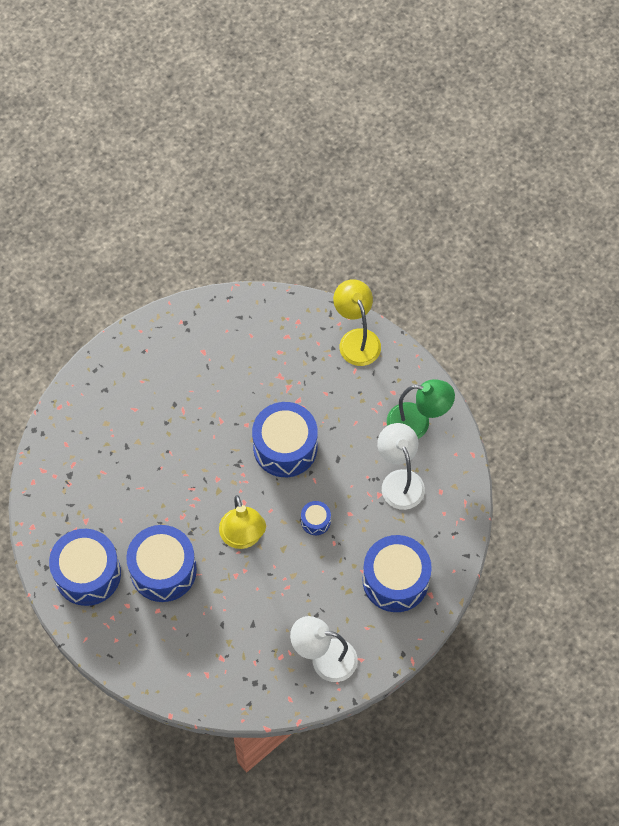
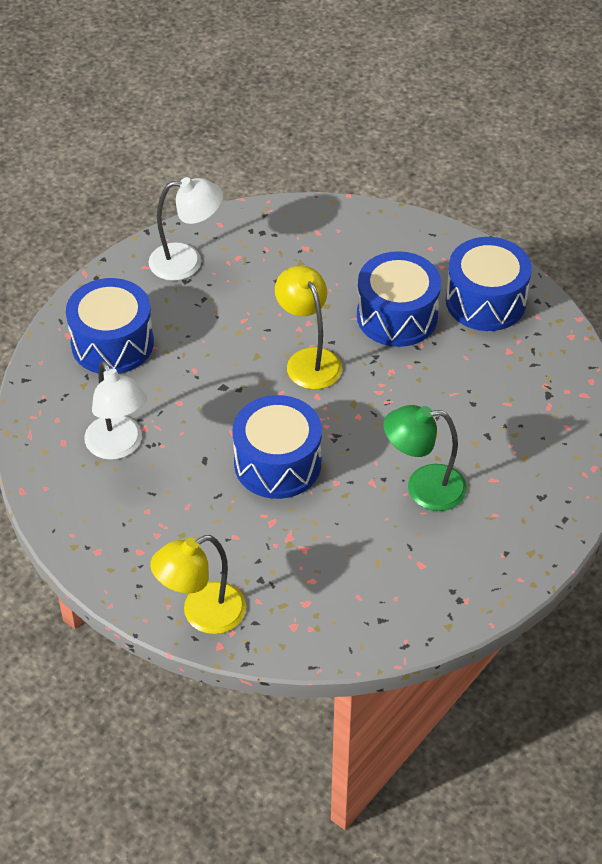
camera: 170 degrees right, 15 degrees down
(315, 521) = (221, 389): blue drum -> none
(356, 339) = (202, 614): yellow lamp -> yellow lamp turned 90 degrees clockwise
(417, 423) = (101, 517): green lamp -> green lamp (423, 488)

